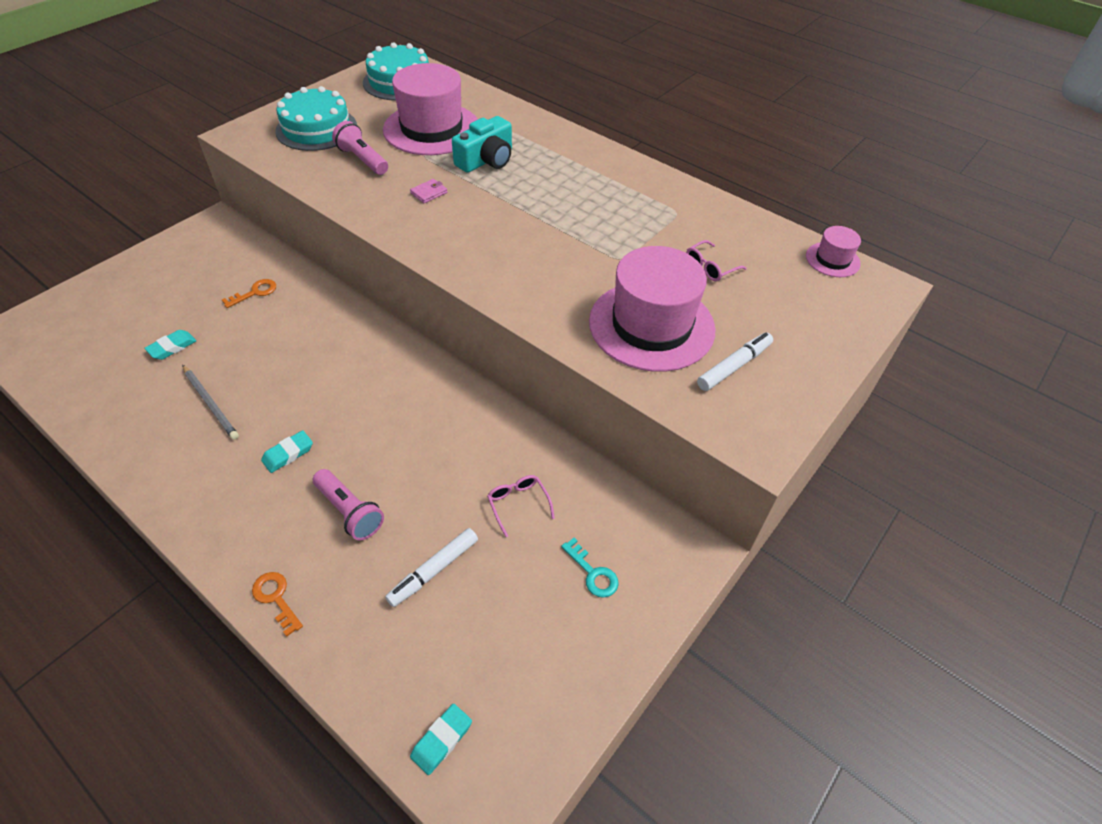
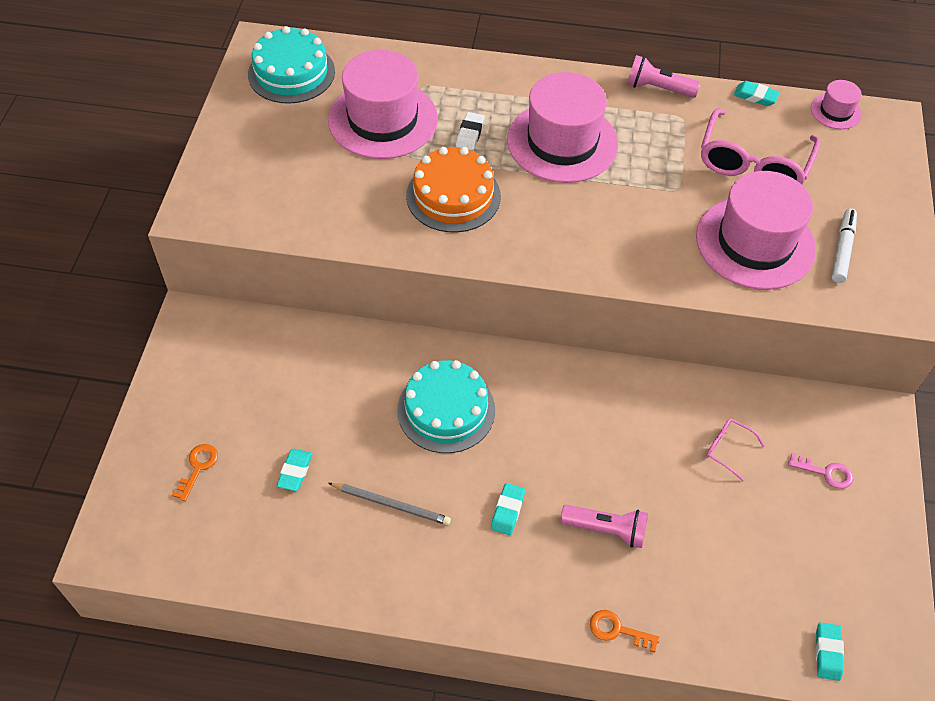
camera: 30 degrees left, 5 degrees up
(255, 292) = (315, 375): orange key -> orange key (198, 467)
(316, 129) = (267, 170): turquoise cake -> turquoise cake (446, 410)
(362, 160) = (353, 187): pink flashlight -> pink flashlight (657, 88)
(429, 193) = (453, 196): pink wallet -> orange cake
(434, 570) = (713, 538): white marker -> none
(486, 160) = (470, 134): turquoise camera -> white eraser
(554, 191) = (562, 142): none -> pink hat
(593, 573) = (825, 472): turquoise key -> pink key
(710, 267) = (753, 163): pink glasses -> pink glasses, size x2.21
(762, 221) = (755, 96): none -> turquoise eraser

